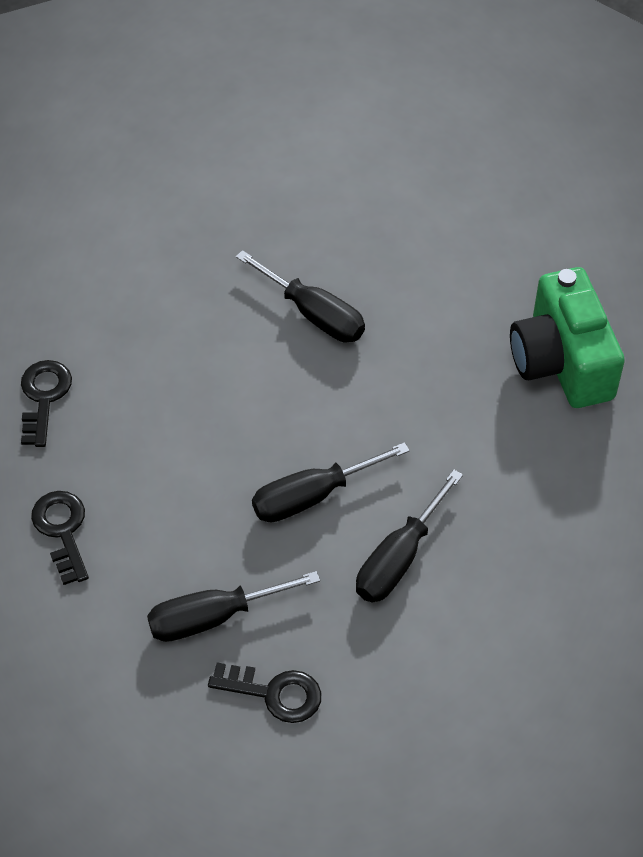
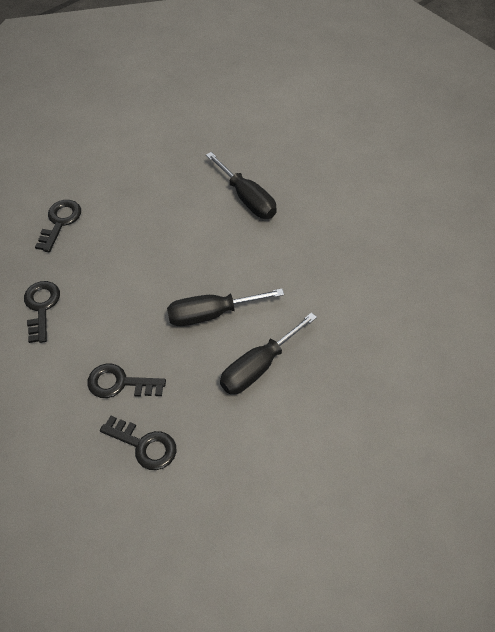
camera: 15 degrees right, 0 degrees up
(213, 617) = (120, 383): black screwdriver -> black key
(561, 361) = (406, 254): green camera -> none

